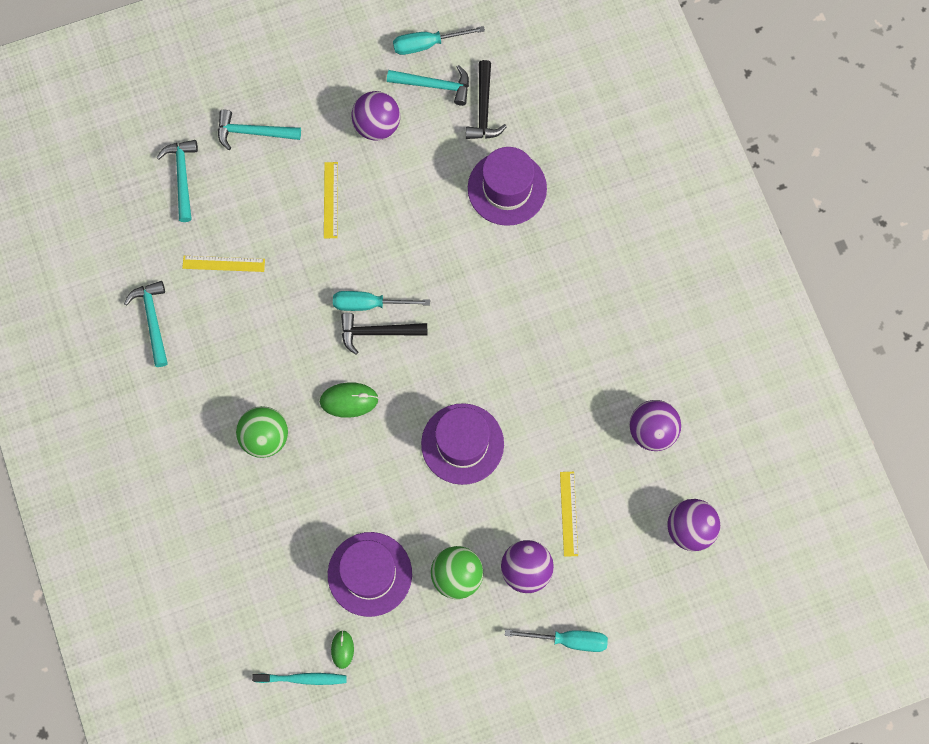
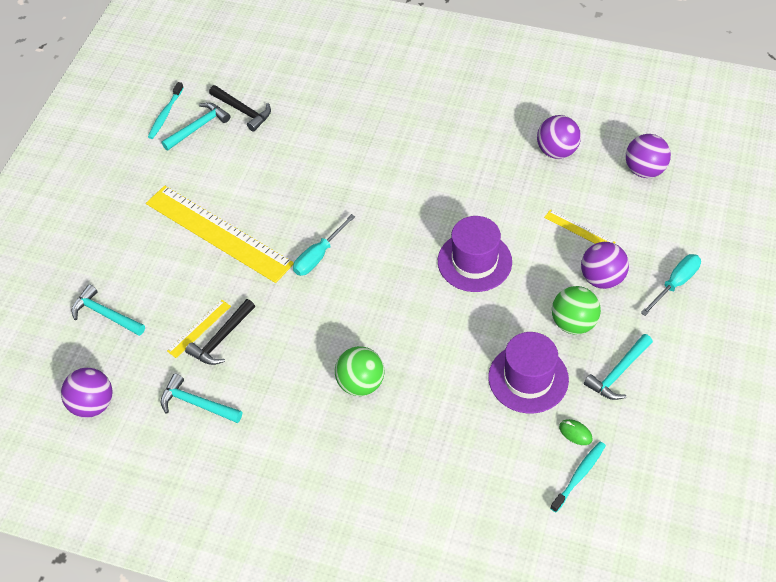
camera: 50 degrees left, 20 degrees down
(253, 132) = (120, 249): turquoise hammer -> turquoise hammer (618, 373)
(330, 200) = (218, 233): yellow ruler -> yellow ruler, size x2.33
(349, 400) = (380, 311): green mouse -> none
(377, 125) = (192, 175): purple ball -> purple ball (92, 404)
(378, 332) = (345, 263): black hammer -> black hammer (221, 338)
(427, 44) = (165, 114): turquoise screwdriver -> turquoise toothbrush
(507, 188) = (311, 130): purple hat -> none

